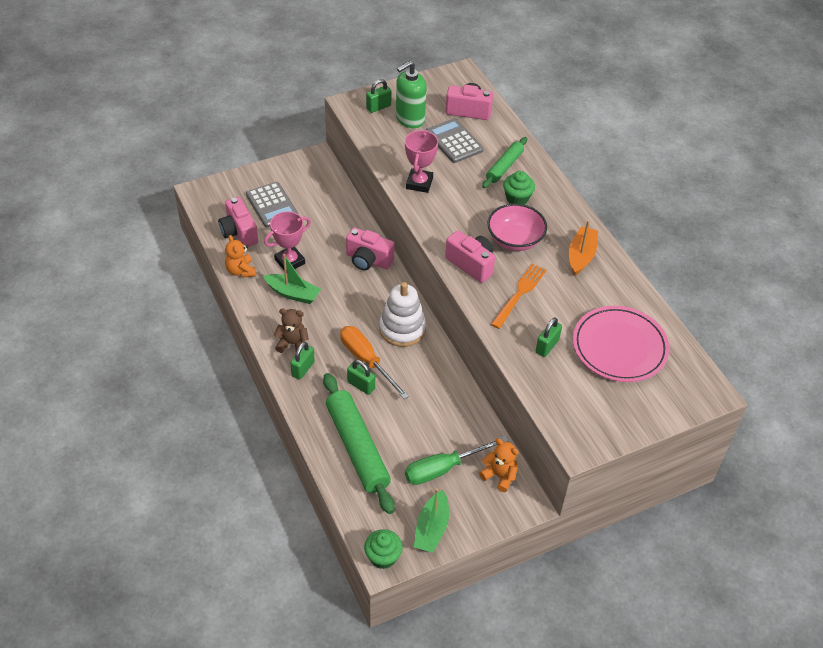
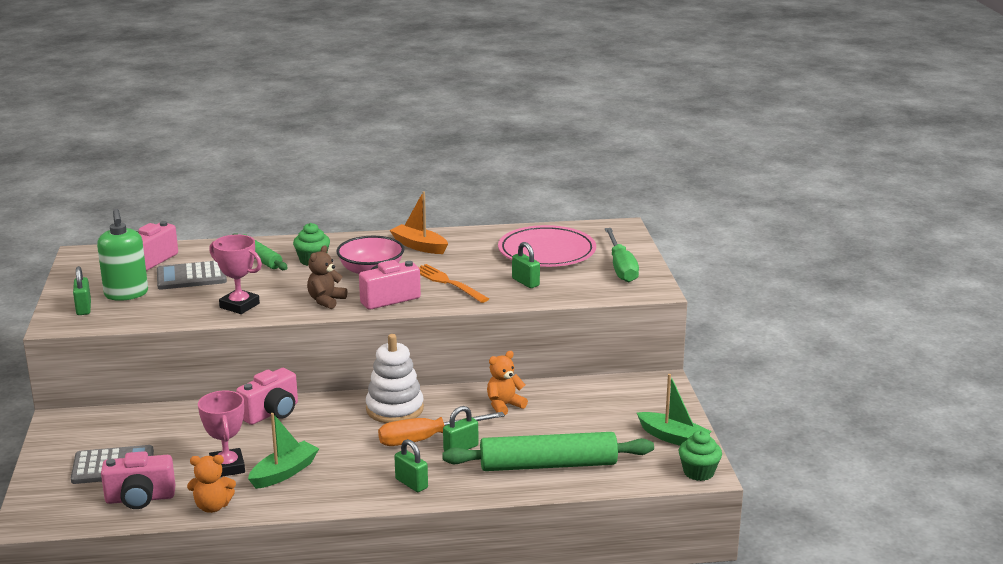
camera: 70 degrees left, 25 degrees down
(292, 344) = (367, 485): brown teddy bear -> brown teddy bear (326, 301)
(444, 468) = (600, 418): green screwdriver -> green screwdriver (621, 267)
(499, 476) = (623, 389): orange teddy bear -> orange teddy bear (504, 406)

